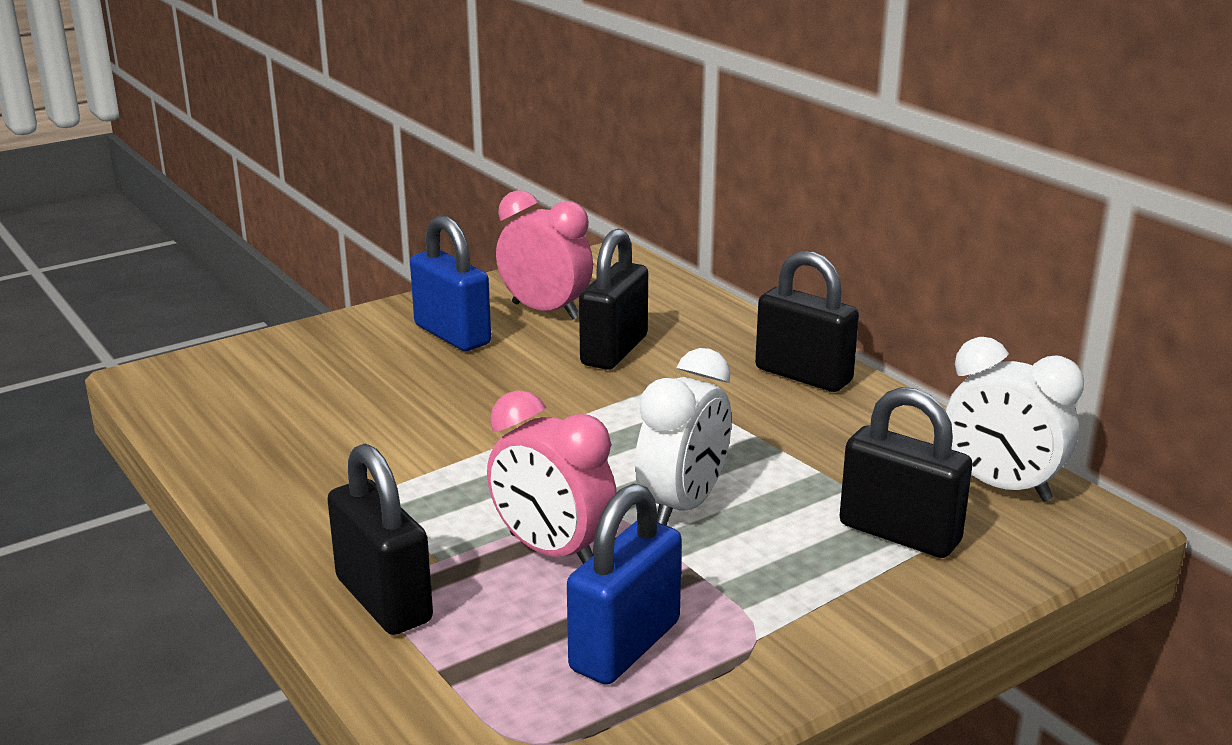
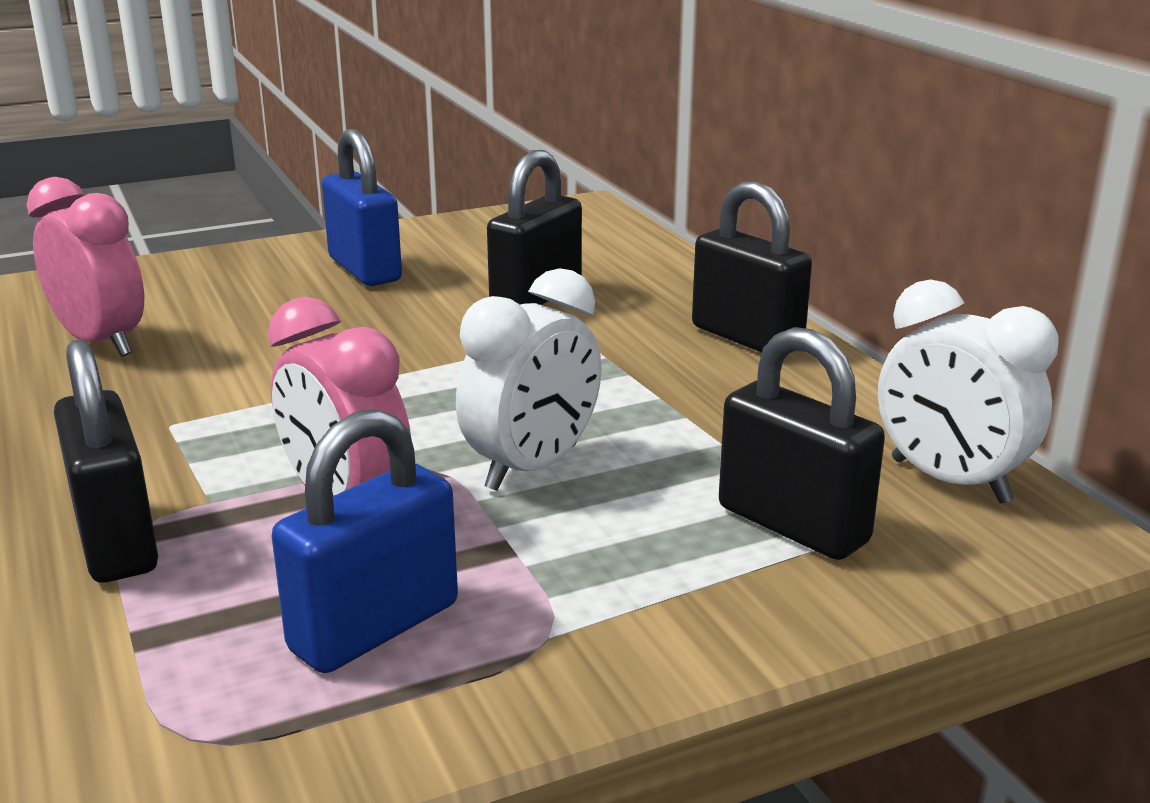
camera: 10 degrees right, 0 degrees up
(545, 311) = (480, 253): pink clock -> pink clock (101, 342)

